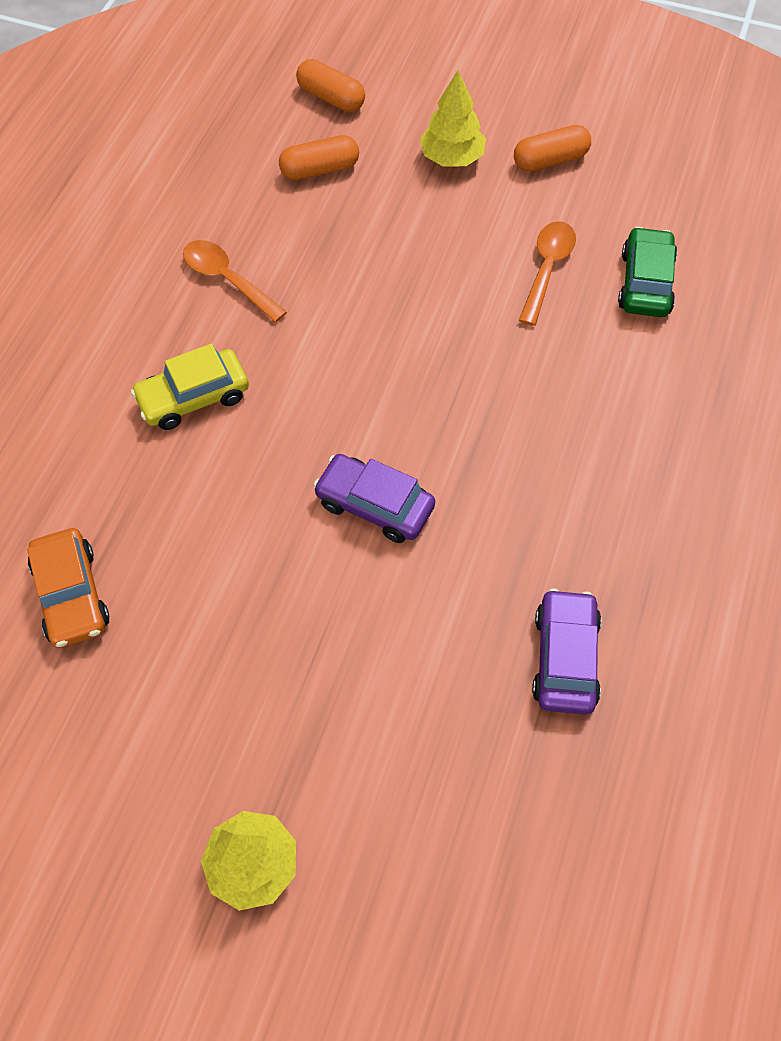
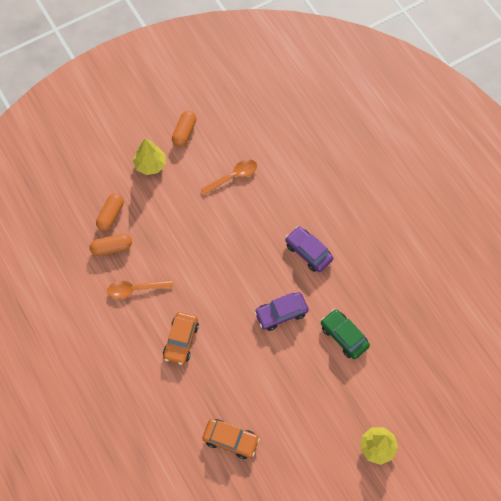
camera: 50 degrees left, 5 degrees up
(193, 397) = (181, 341): yellow car -> orange car
(331, 98) = (76, 182): orange capsule -> orange capsule (112, 248)
(547, 269) = (233, 176): orange spoon -> orange spoon turned 90 degrees clockwise
(565, 658) = (386, 300): purple car -> purple car (308, 252)
(645, 283) = (269, 150): green car -> green car (344, 336)

